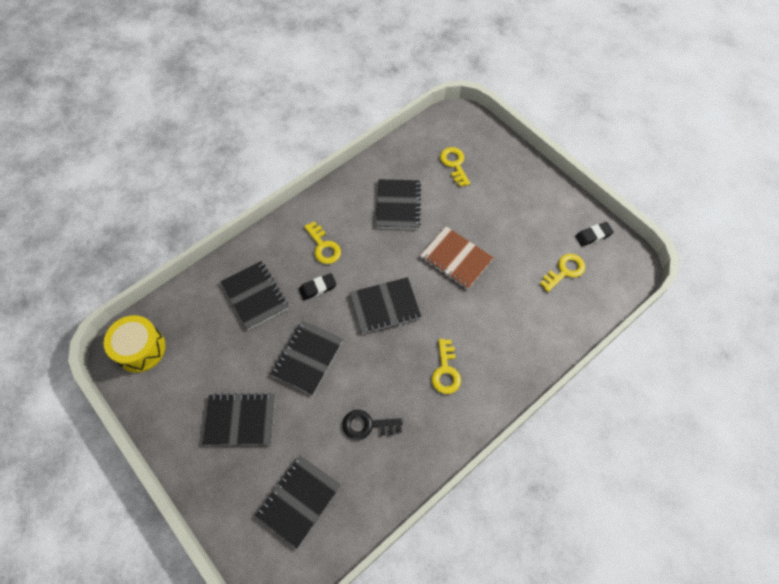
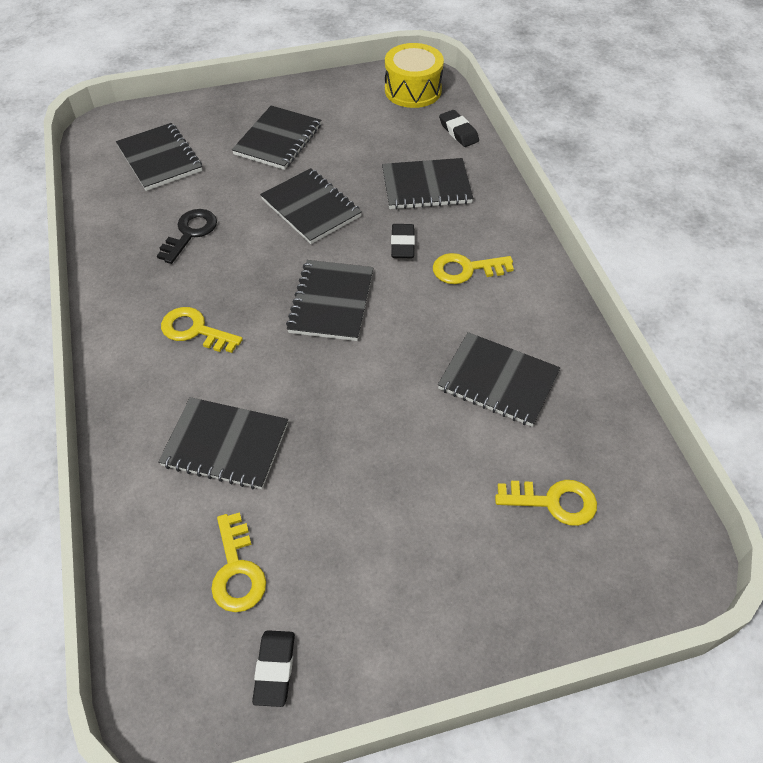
camera: 115 degrees right, 10 degrees down
(185, 298) = (458, 132): none -> black eraser
(456, 259) = (356, 417): brown notebook -> none
(508, 311) = (225, 445): none -> black notebook

